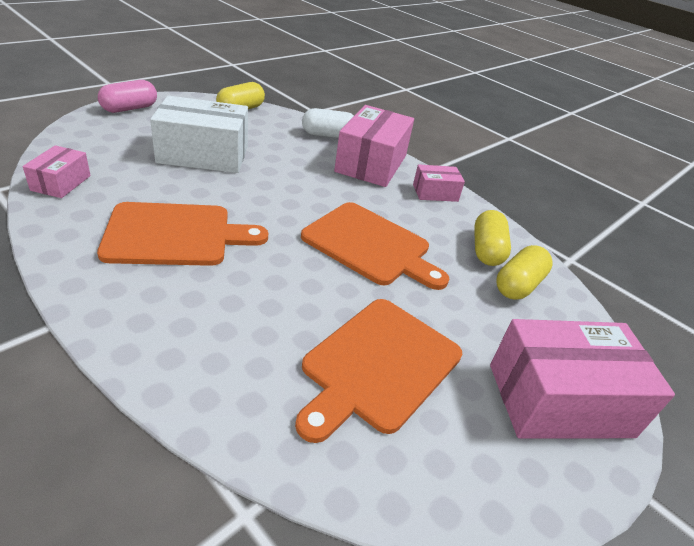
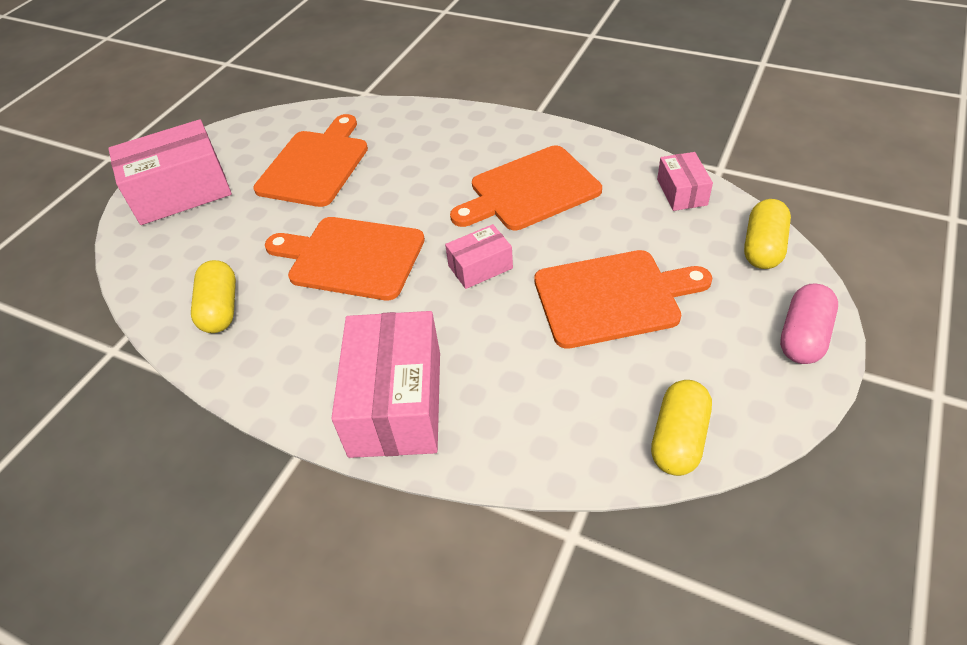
camera: 170 degrees right, 10 degrees up
(203, 155) = (613, 297): white box -> orange cutting board
(328, 135) = (494, 445): white capsule -> none
(435, 193) = (288, 382): pink box -> pink box (480, 267)
(518, 285) = (191, 277): yellow capsule -> yellow capsule (763, 247)

